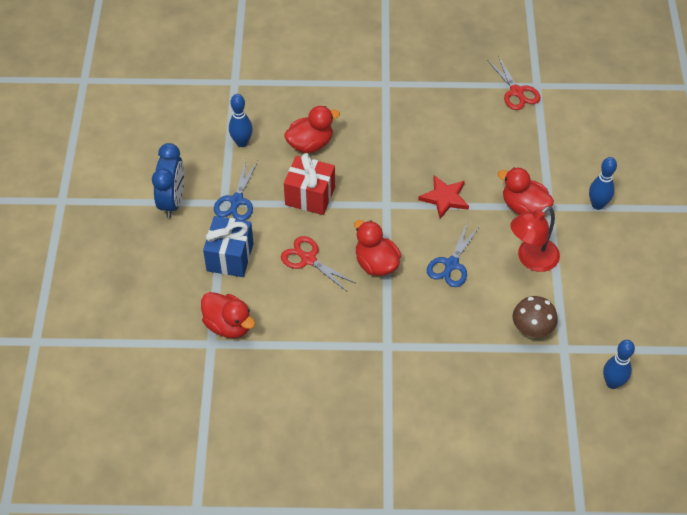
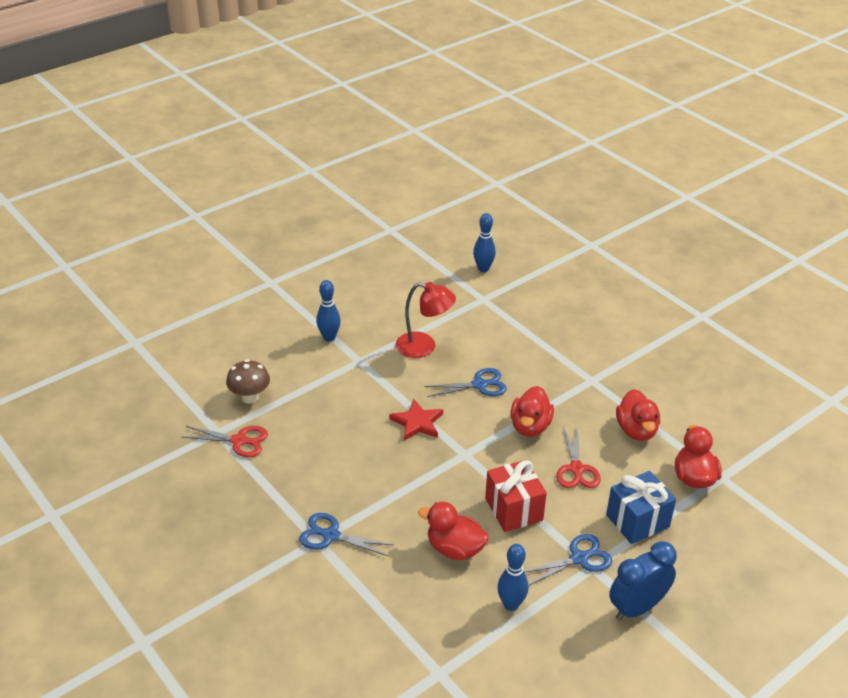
camera: 130 degrees left, 15 degrees down
(383, 91) = (330, 535): none -> blue scissors
(517, 92) = (239, 441): red scissors -> red scissors turned 75 degrees clockwise
(524, 207) = (375, 374): red duck -> red duck (636, 430)
(531, 330) = (487, 319): brown mushroom -> brown mushroom (250, 397)

